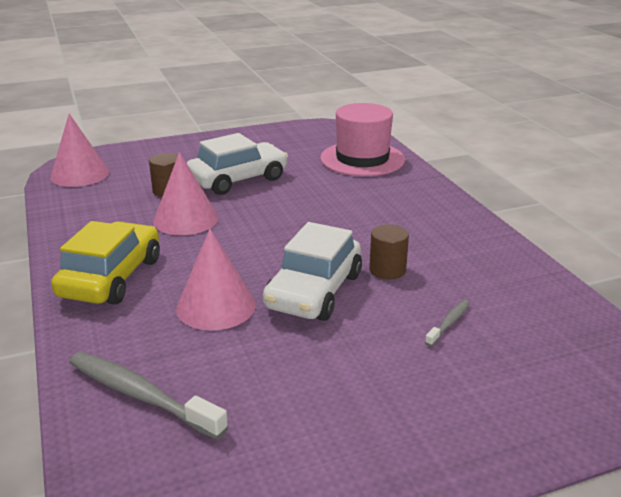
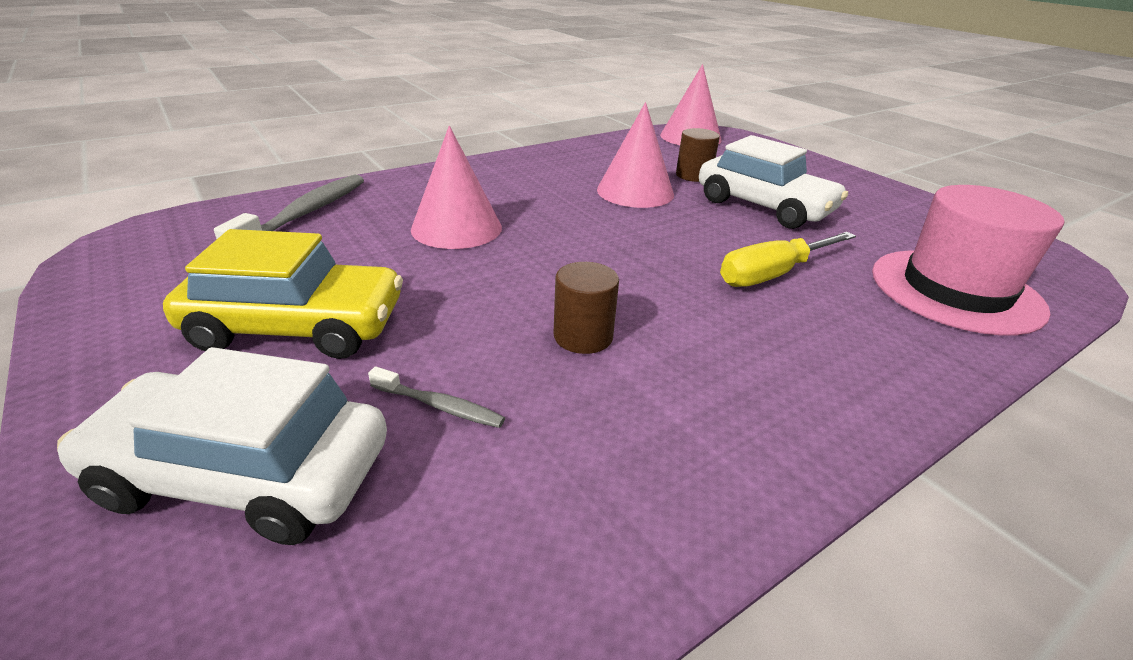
camera: 75 degrees right, 5 degrees up
(111, 277) = (498, 177): yellow car -> yellow car (297, 326)
(314, 291) = (503, 281): white car -> white car (244, 474)
(332, 199) = (773, 274): none -> yellow screwdriver

